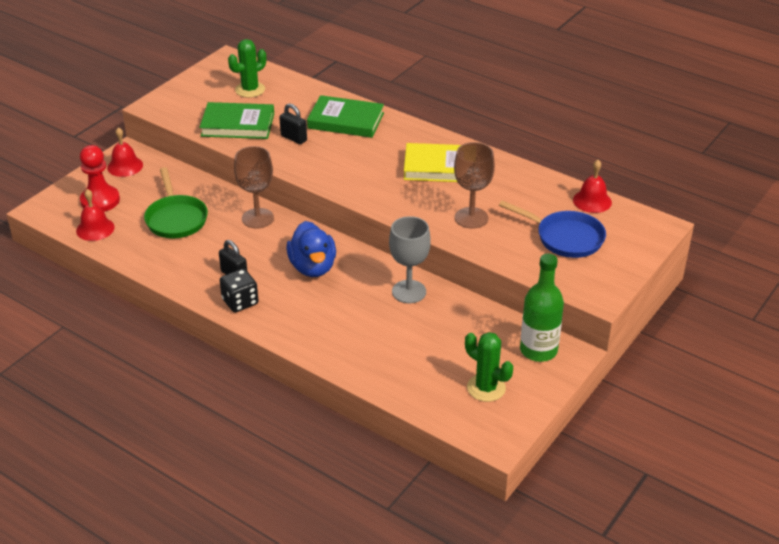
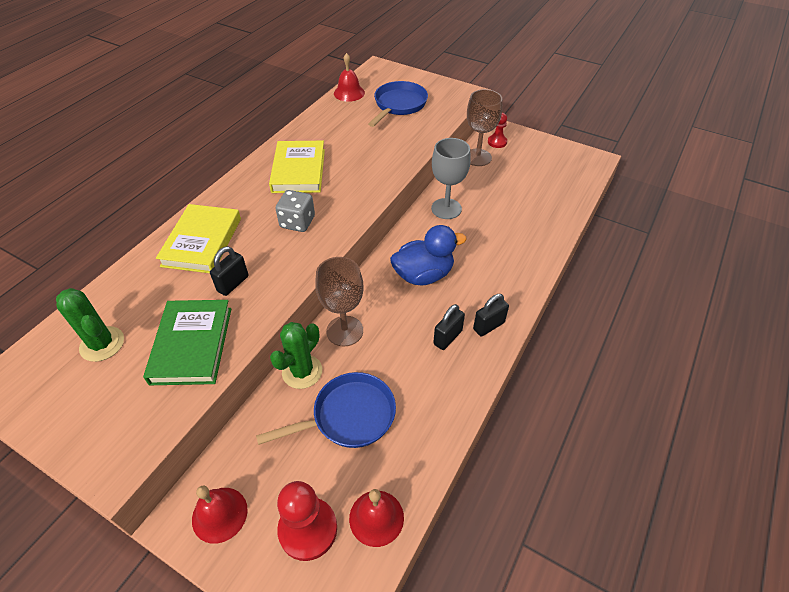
camera: 95 degrees left, 10 degrees up
(176, 218) = (348, 416): green pan -> blue pan
(240, 302) = (488, 326): black dice -> black padlock
(346, 121) = (202, 242): green book -> yellow book
(362, 167) = (297, 222): none -> grey dice
(471, 218) = (378, 150): brown goblet -> brown goblet (477, 157)
(486, 388) = (545, 165): green cactus -> green cactus (302, 371)
(538, 350) = (497, 142): green bottle -> red pawn

